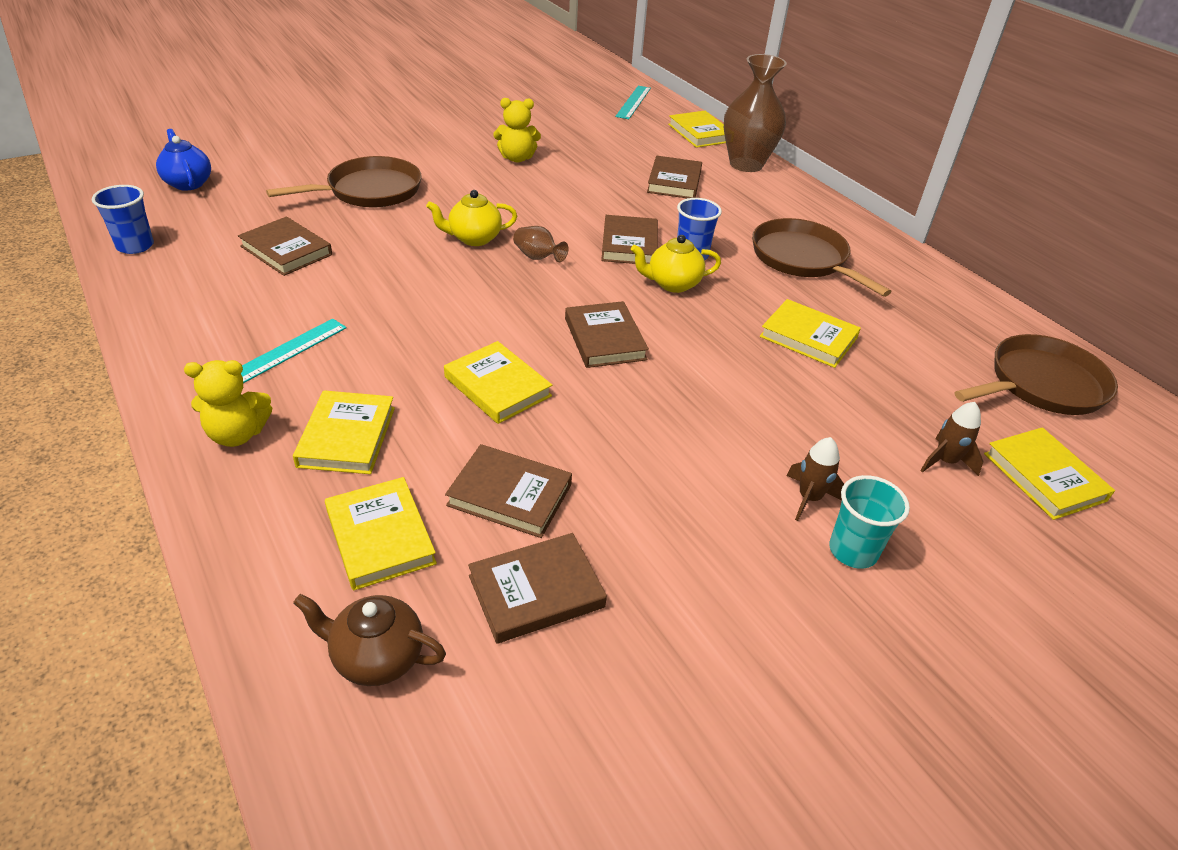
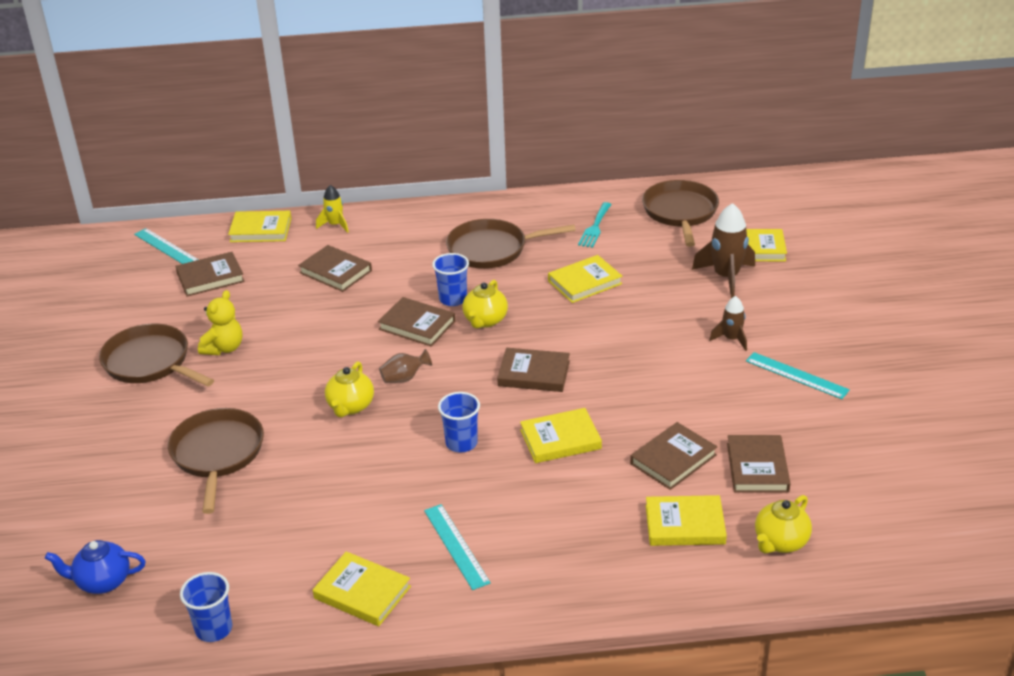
camera: 60 degrees left, 5 degrees down
(237, 434) = (546, 582): yellow teddy bear -> none
(286, 250) = (293, 524): brown book -> brown book (210, 277)
(347, 437) = (578, 525): yellow book -> yellow book (362, 592)
(376, 657) = (780, 542): brown teapot -> yellow teapot
(453, 317) = (461, 443): none -> blue cup
(475, 133) = (150, 362): none -> brown pan
(746, 164) = (335, 225): brown vase -> yellow rocket
(783, 594) = (797, 375): none -> turquoise ruler
(853, 551) = (777, 339): turquoise cup -> none
(925, 320) = (595, 227): none -> turquoise fork
(945, 461) = (726, 277): brown rocket -> brown rocket, size x1.73

